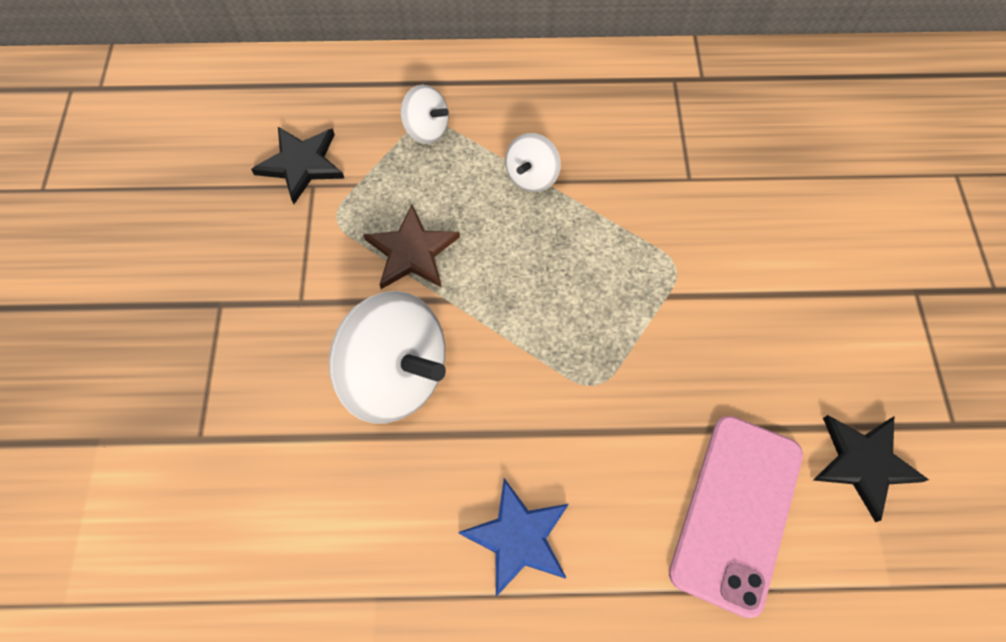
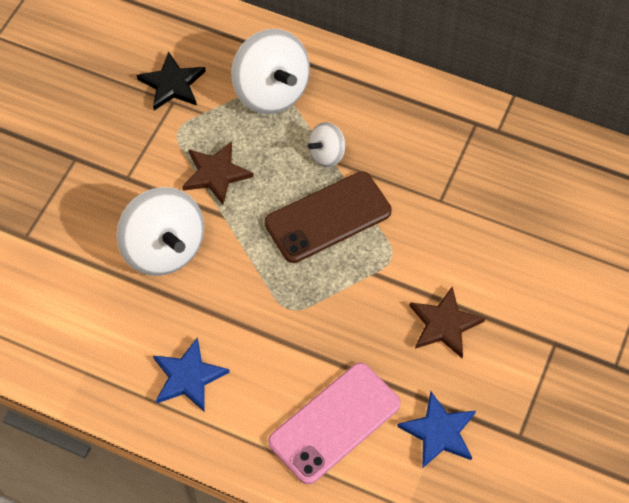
camera: 25 degrees right, 5 degrees down
(426, 129) = (271, 92): white spinning top -> white spinning top, size x1.93
(575, 250) = (328, 217): none -> brown phone
(785, 323) = (444, 324): none -> brown star
(864, 463) = (439, 432): black star -> blue star

